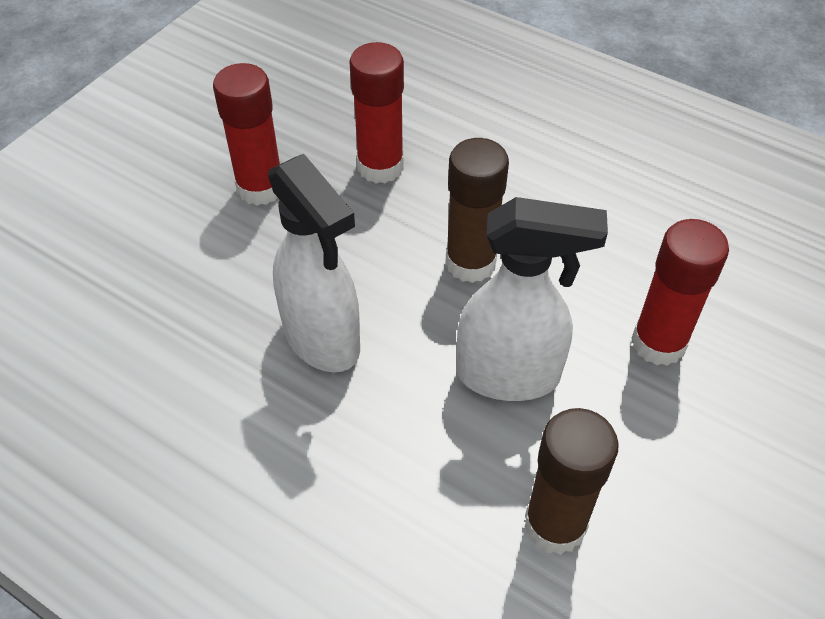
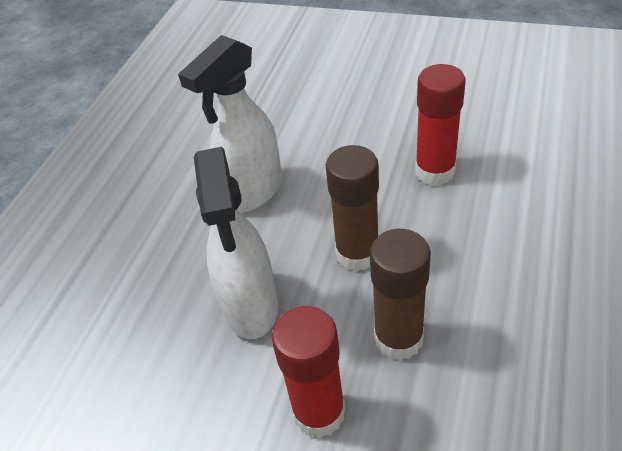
camera: 80 degrees right, 5 degrees down
(260, 188) = (377, 118): red glue stick -> none
(555, 525) = (123, 367): brown glue stick -> brown glue stick (398, 338)

